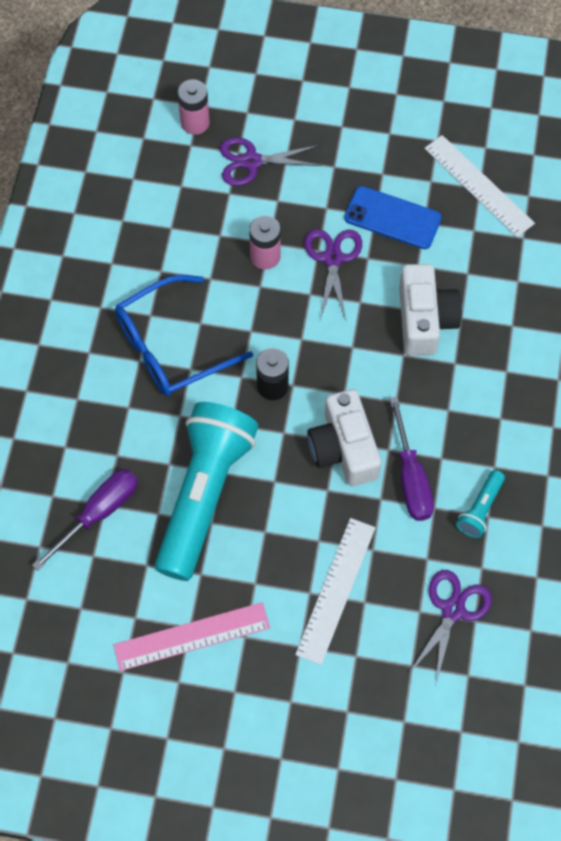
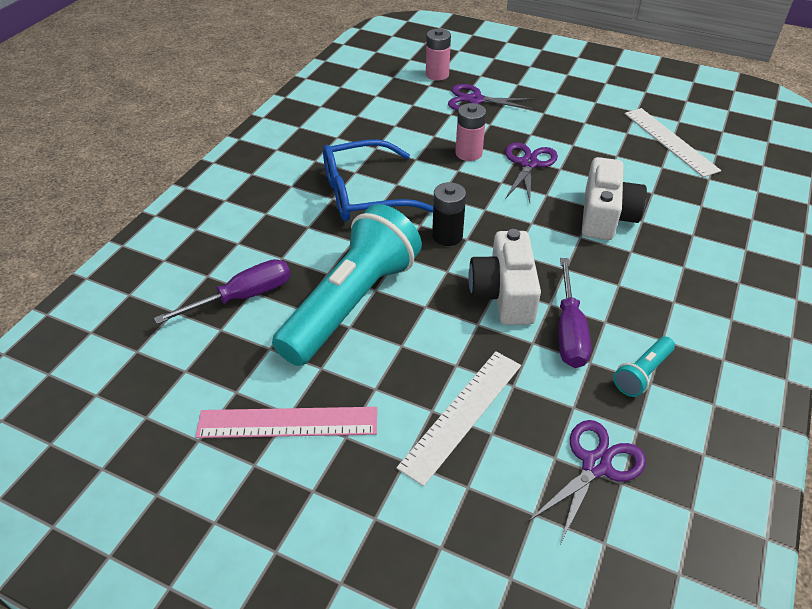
camera: 15 degrees right, 20 degrees down
(392, 218) = (588, 148): blue phone -> none

